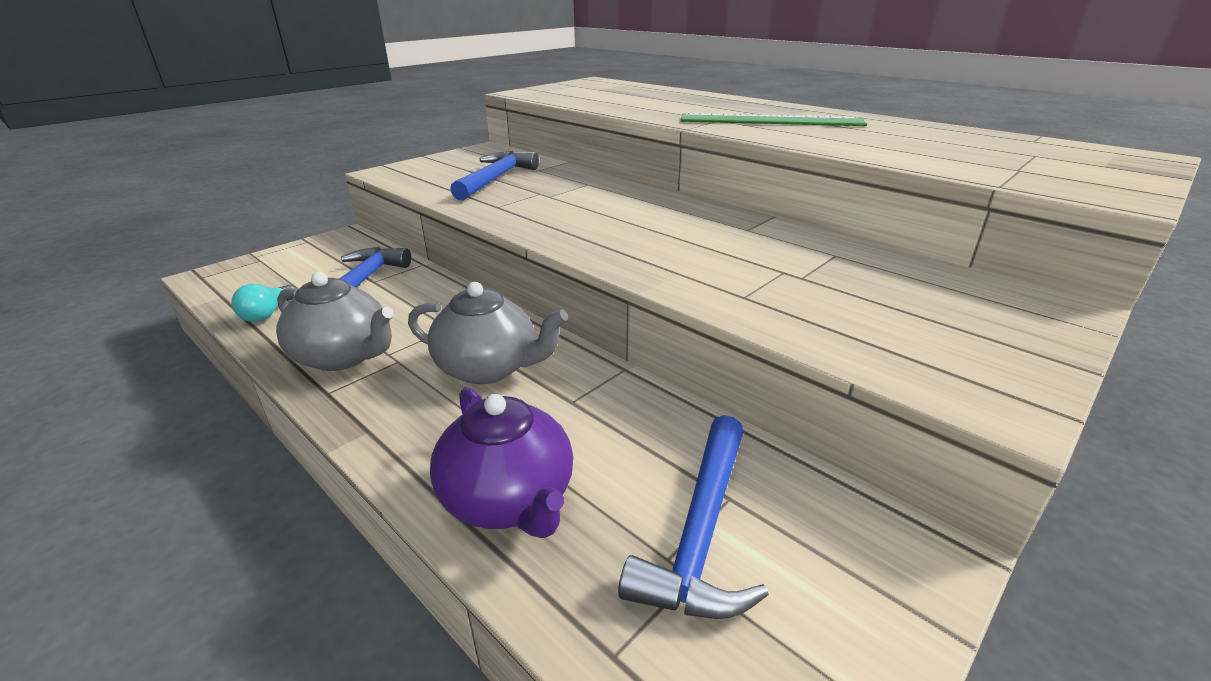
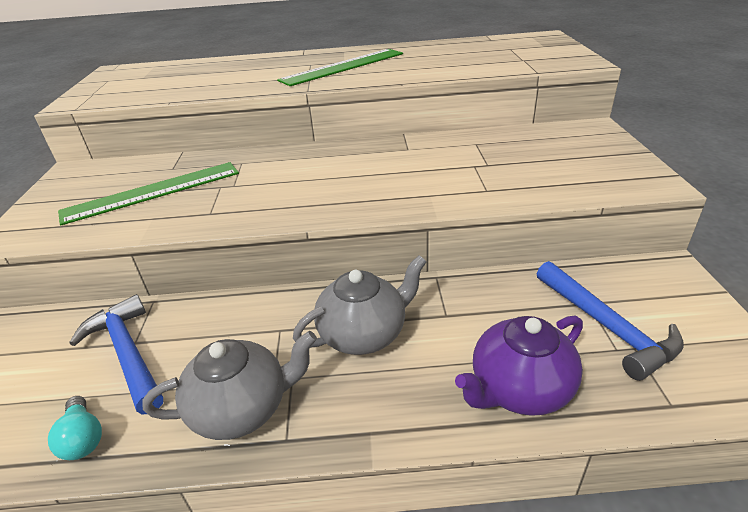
camera: 45 degrees left, 5 degrees up
(495, 179) = (153, 192): blue hammer -> green ruler
(509, 499) = (519, 389): purple teapot -> purple teapot turned 135 degrees clockwise

